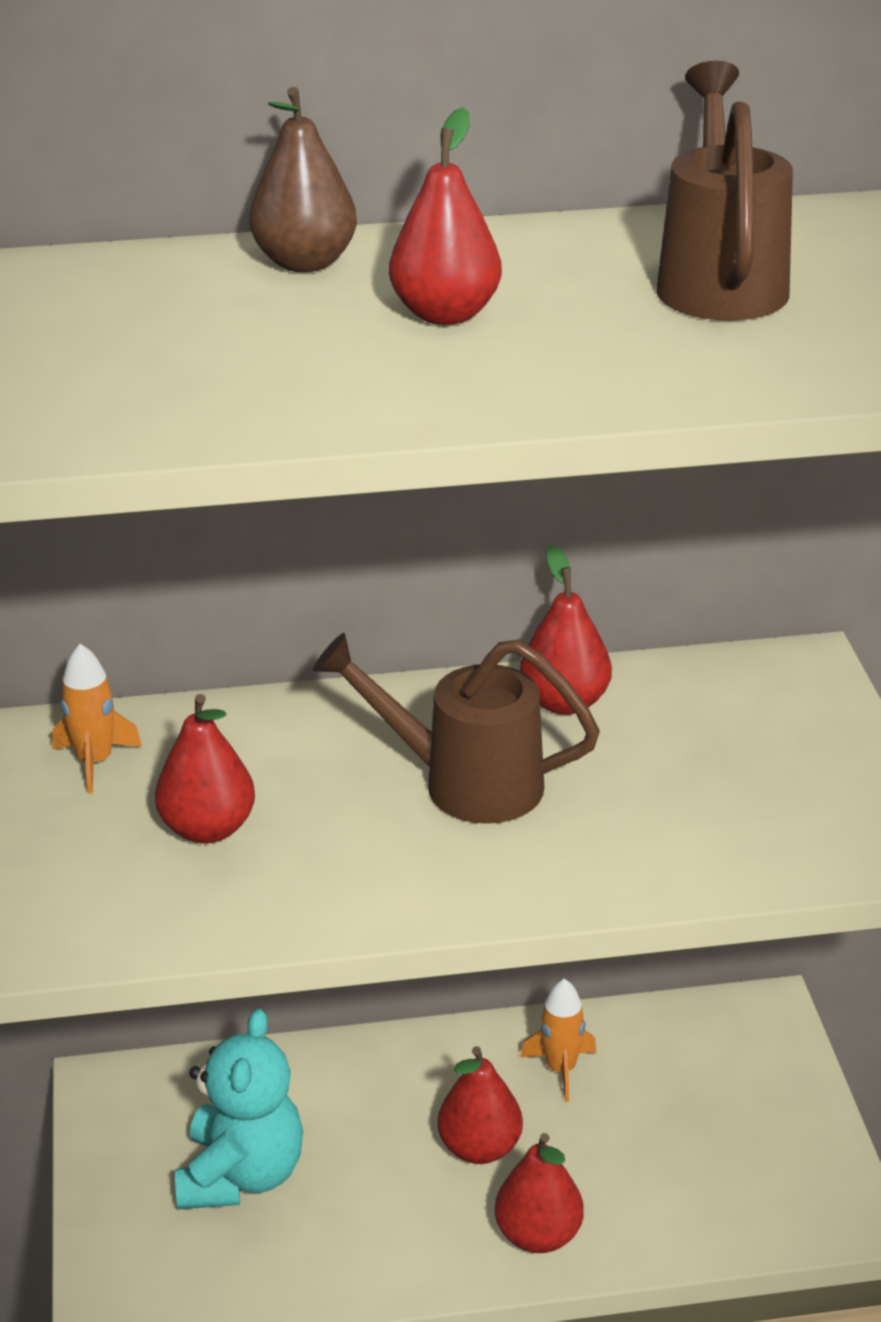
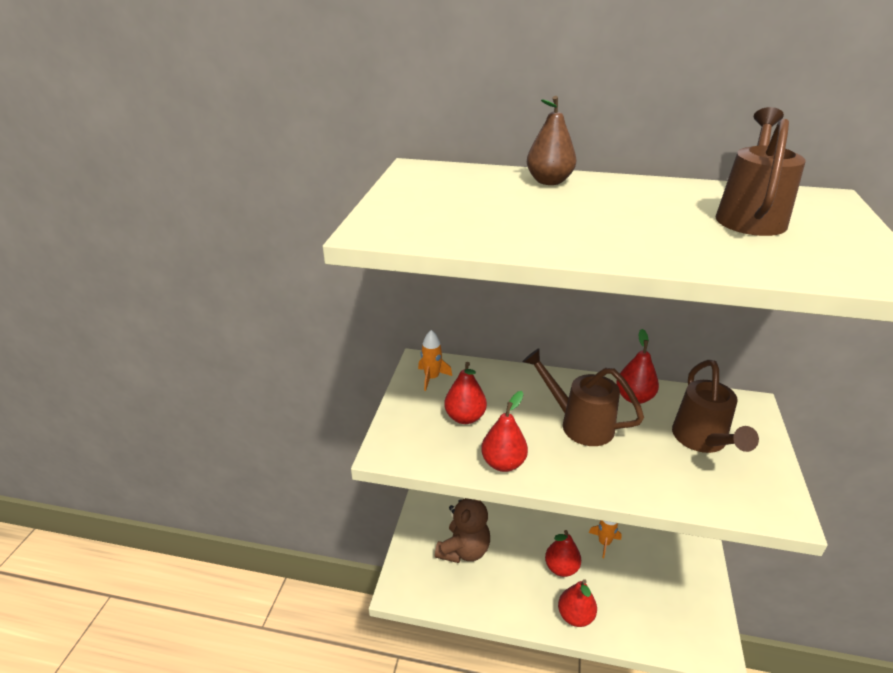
camera: 20 degrees right, 0 degrees up
(241, 1175) = (464, 550): turquoise teddy bear -> brown teddy bear
(445, 314) = (605, 211): red pear -> red pear (503, 463)
(723, 757) = (702, 440): none -> brown watering can

